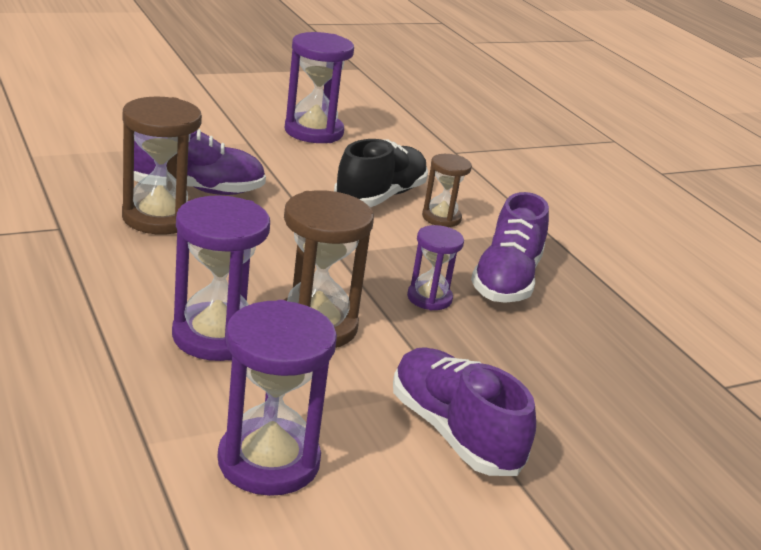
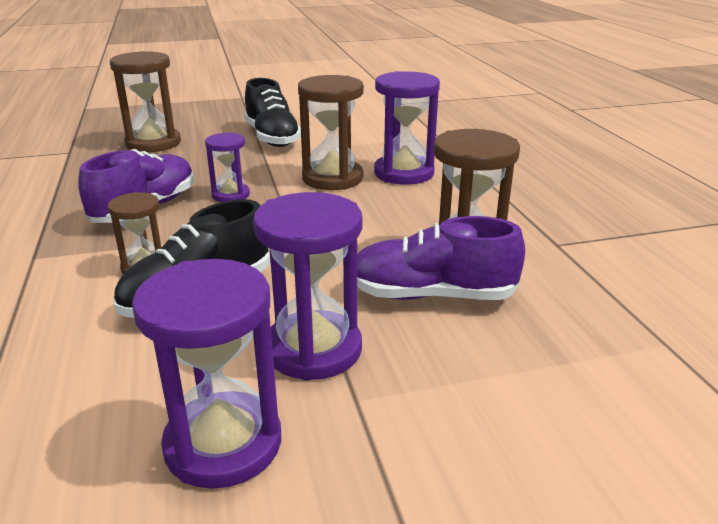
camera: 165 degrees left, 0 degrees up
(268, 461) = (376, 131): purple hourglass -> purple hourglass (313, 349)
(453, 432) = (272, 137): purple shoe -> black shoe
(632, 411) = (153, 143): none -> brown hourglass

